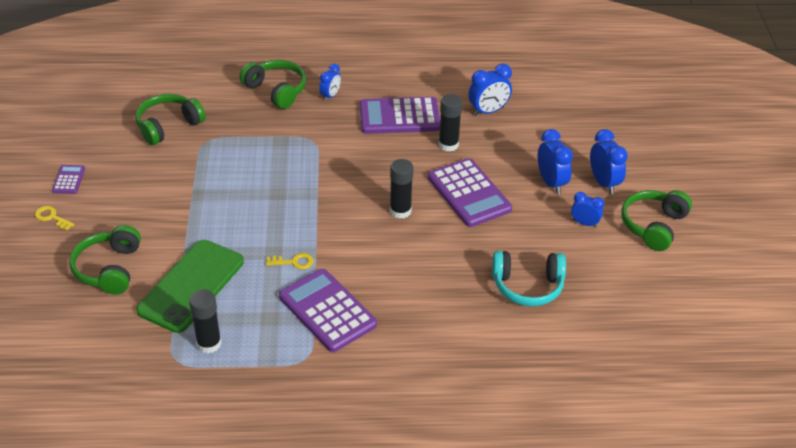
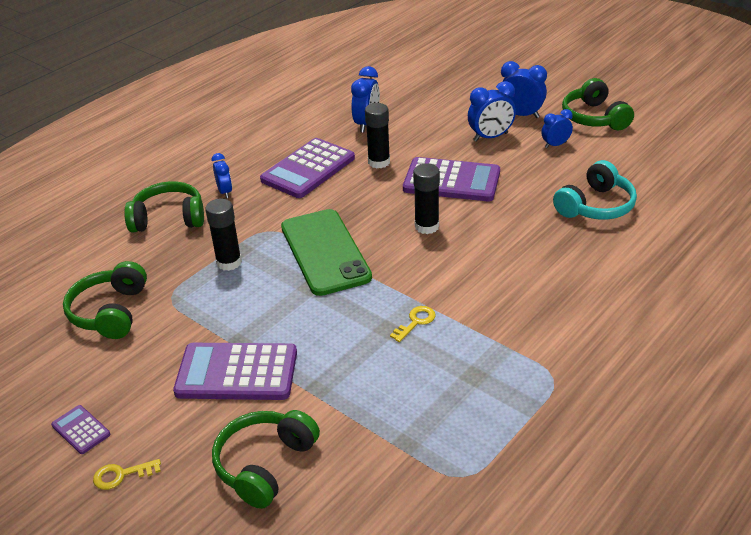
camera: 45 degrees left, 5 degrees down
(109, 269) = (264, 464): green headphones -> green headphones turned 75 degrees clockwise
(191, 286) = (366, 410): green phone -> green phone (325, 252)
(209, 343) = (464, 438): black glue stick -> black glue stick (229, 262)
(327, 311) = (504, 332): purple calculator -> purple calculator (237, 372)
(551, 183) = (490, 137): blue clock -> blue clock turned 135 degrees clockwise

